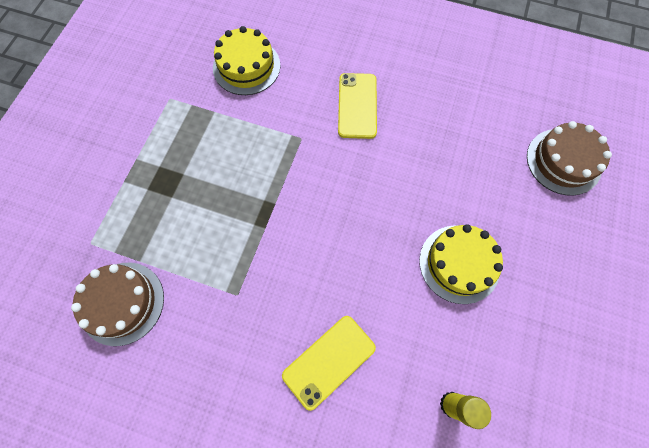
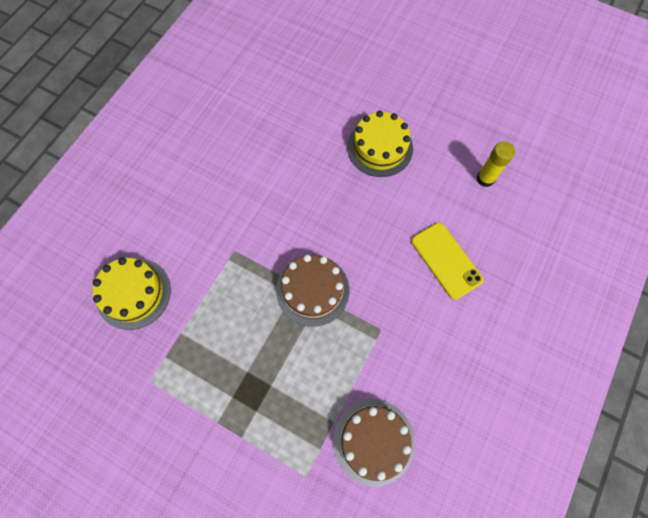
camera: 80 degrees left, 0 degrees up
(357, 106) = (212, 194): yellow phone -> none
(563, 161) = (307, 52): brown cake -> brown cake (312, 290)

